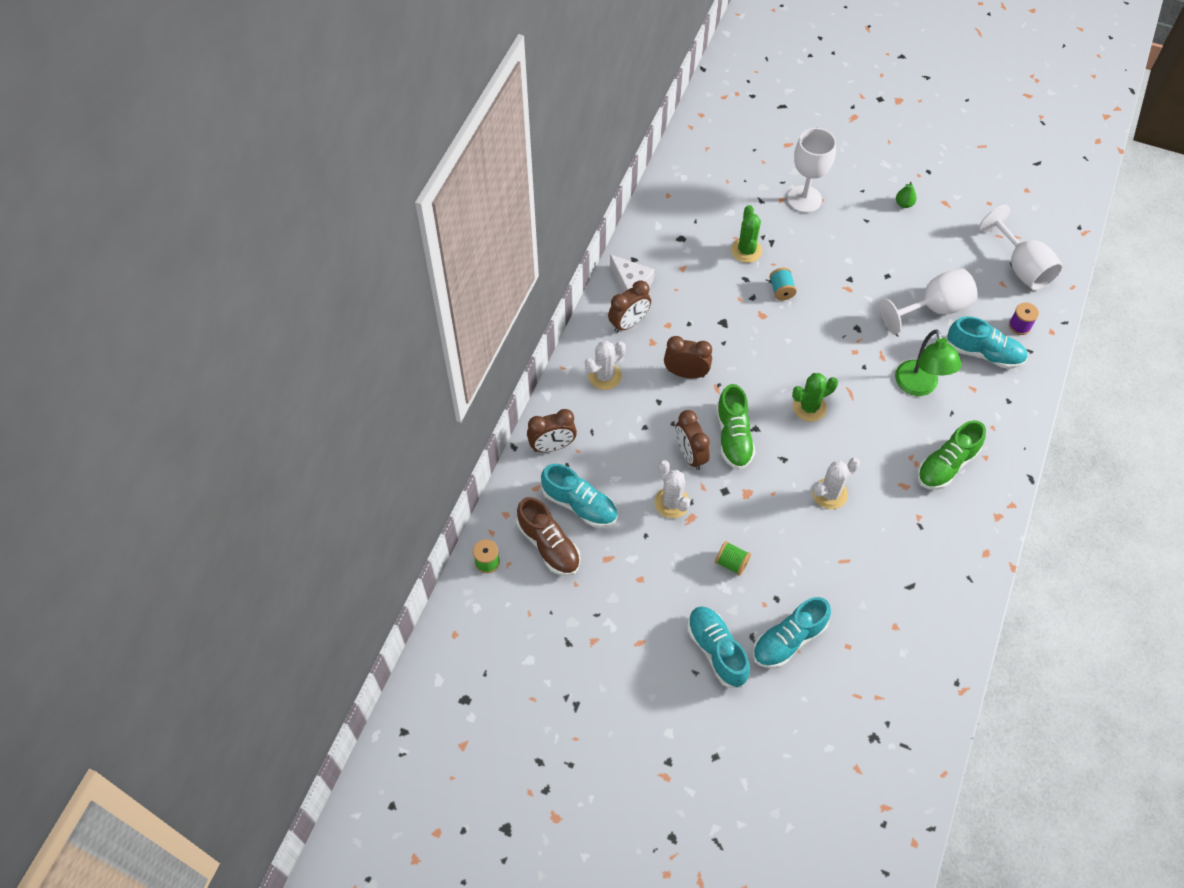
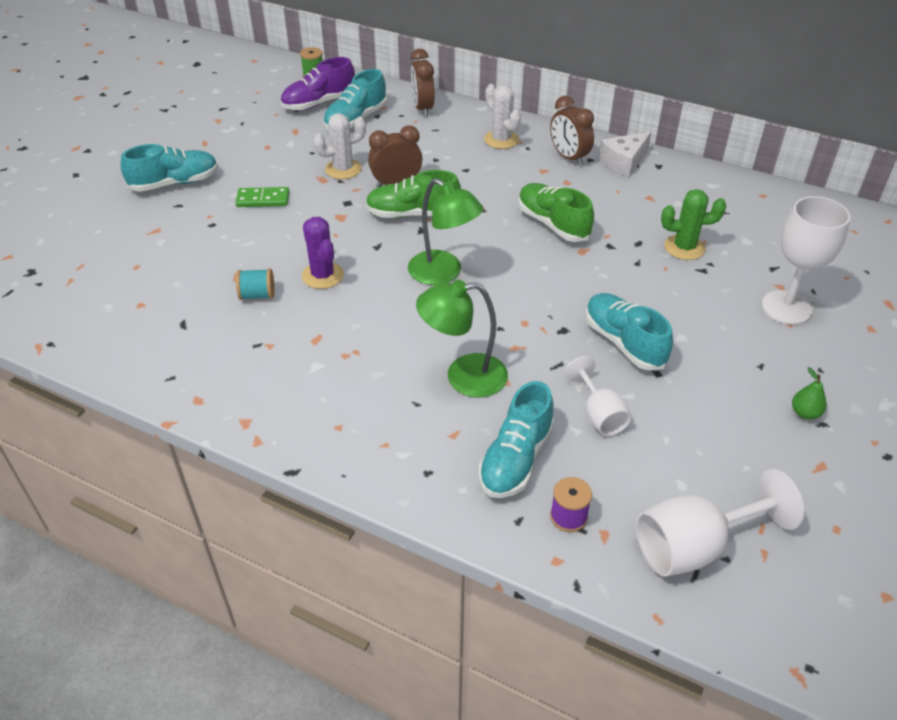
camera: 95 degrees right, 15 degrees down
(549, 545) = (319, 103): brown shoe -> purple shoe
(686, 373) = (500, 189): brown clock -> none
(731, 563) = (263, 199): green spool -> green domino
(781, 290) = (622, 270): turquoise spool -> turquoise spool (257, 295)
(788, 640) = (163, 227): turquoise shoe -> turquoise shoe (624, 342)
(809, 407) = (443, 273): green cactus -> green lamp
(829, 494) = (322, 275): white cactus -> purple cactus
(933, 308) = (599, 414): white goblet -> white goblet, size x0.61
(946, 465) = (336, 384): green shoe -> green shoe (553, 224)

